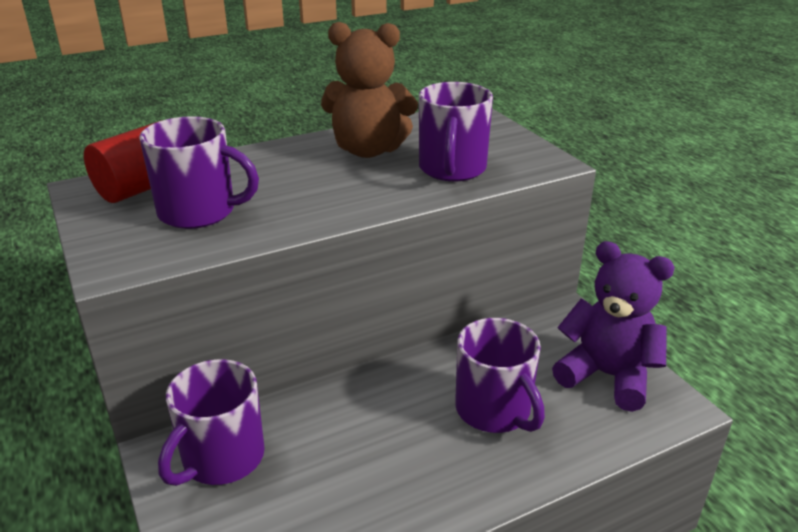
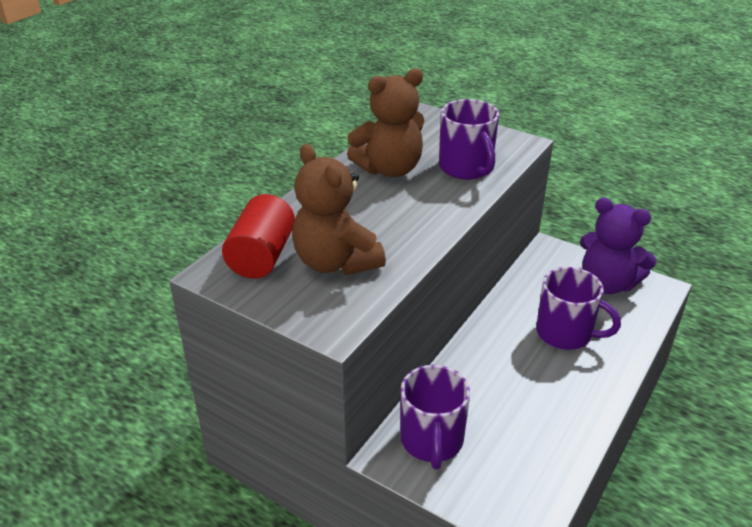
camera: 30 degrees left, 5 degrees up
(199, 212) = (336, 262): purple mug -> brown teddy bear
(607, 376) = (607, 283): purple teddy bear -> purple teddy bear turned 150 degrees counterclockwise

